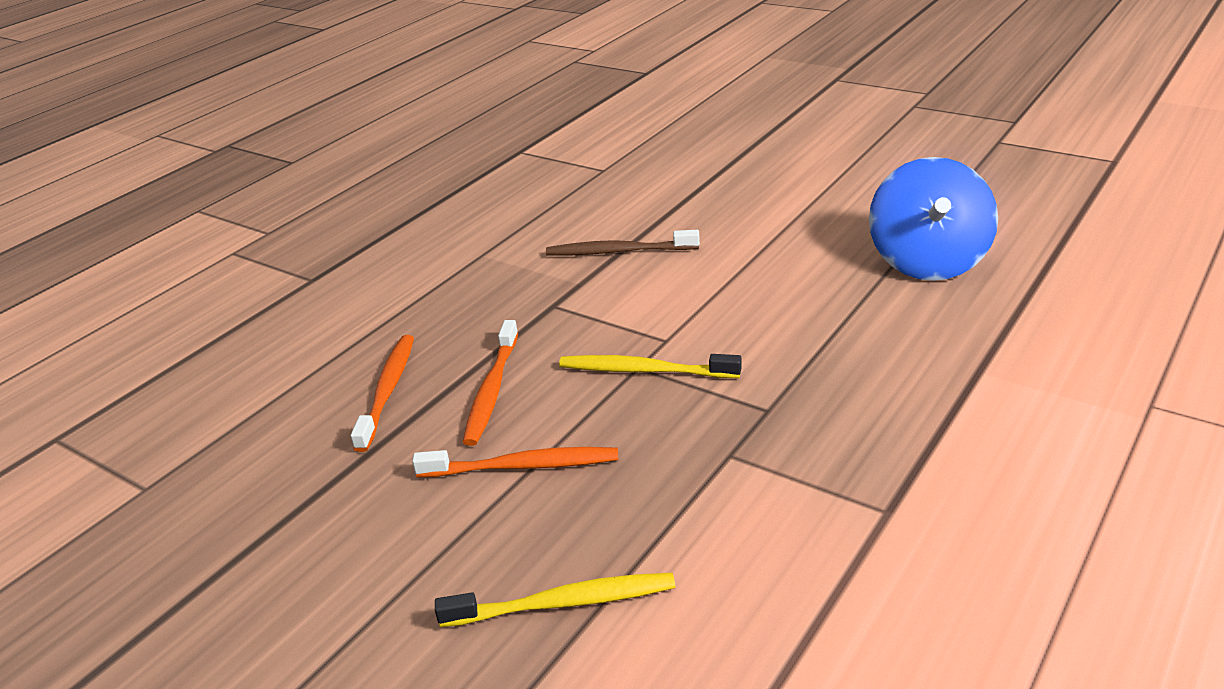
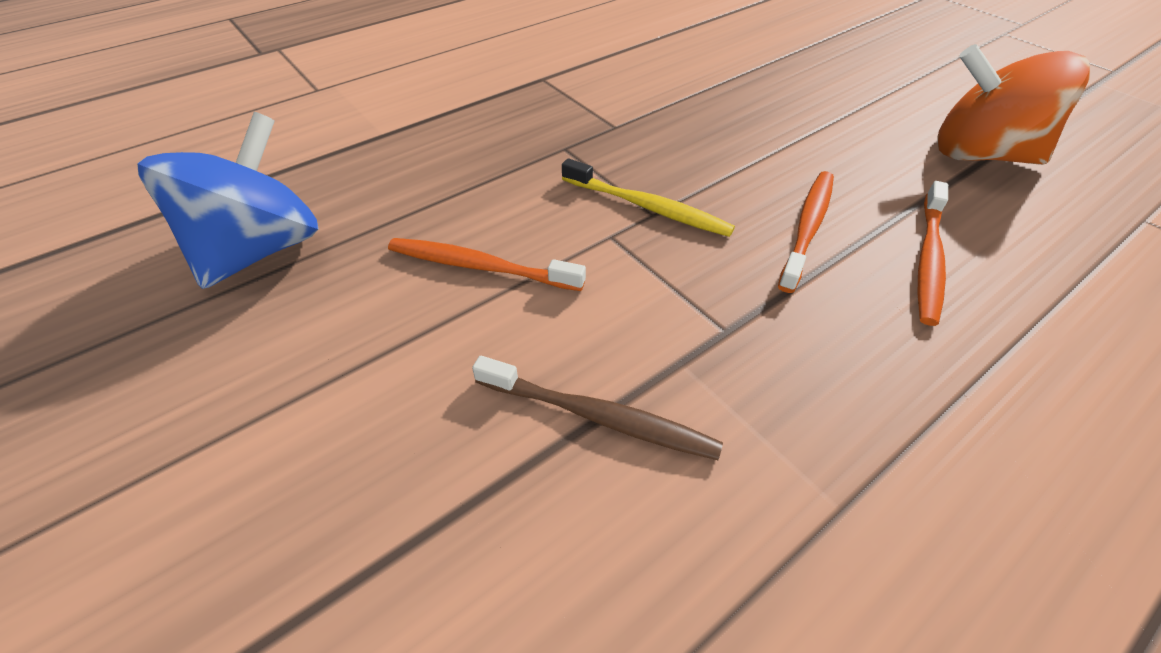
camera: 165 degrees left, 15 degrees up
(274, 534) = (980, 155): none -> orange spinning top
(523, 466) = (777, 154): orange toothbrush -> orange toothbrush (480, 266)
(564, 603) = (756, 80): yellow toothbrush -> none

